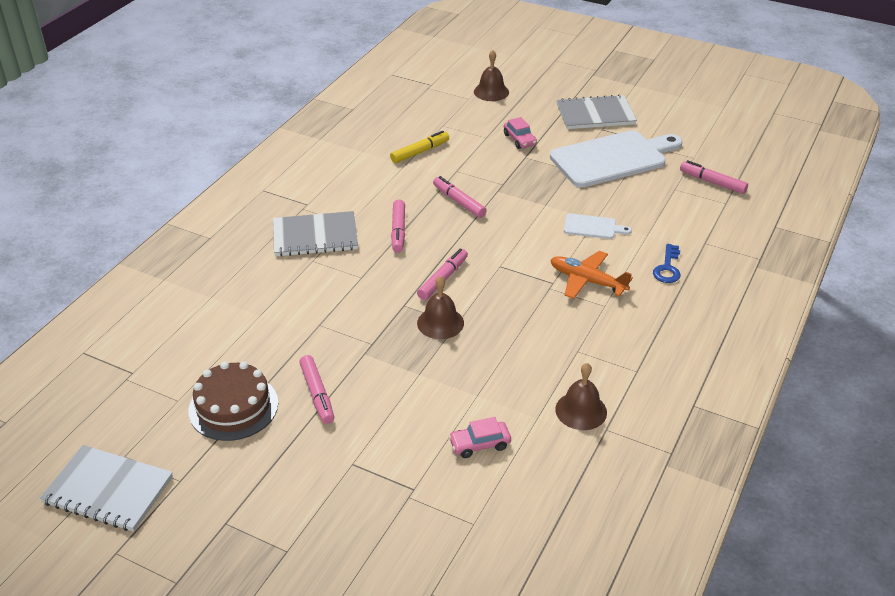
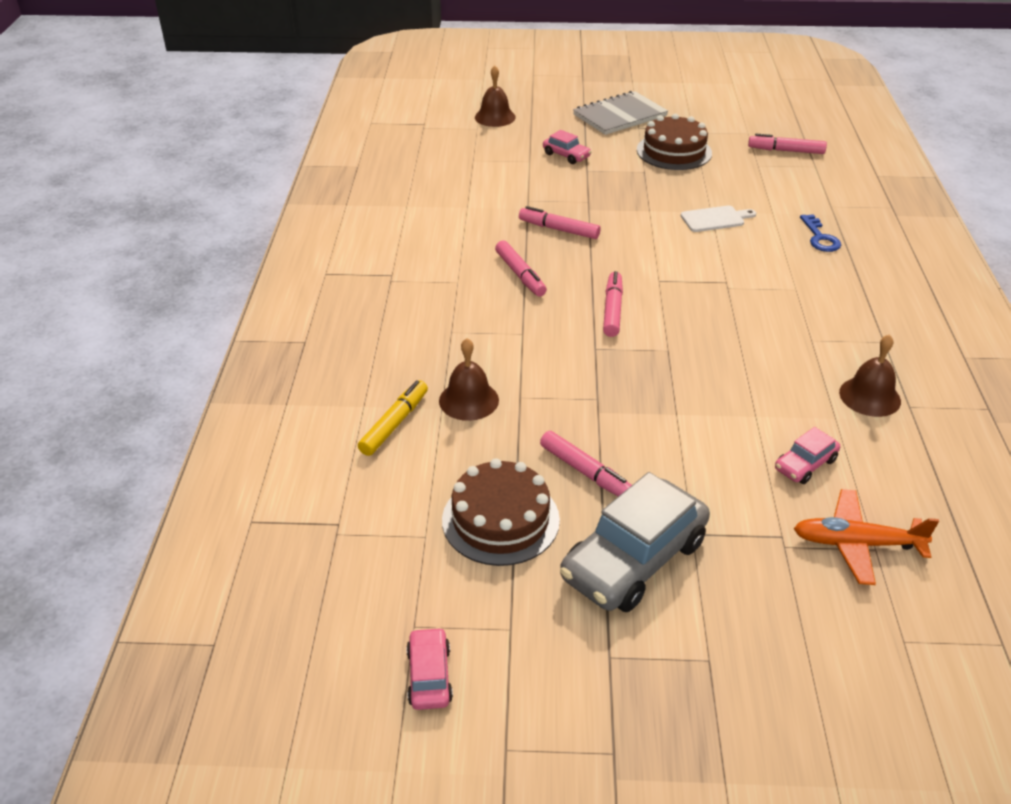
camera: 25 degrees left, 0 degrees up
(108, 490) = (429, 676): white notebook -> pink car
(296, 466) = (634, 560): none -> grey car
(315, 236) = (431, 305): grey notebook -> none
(420, 152) = (472, 191): yellow marker -> yellow marker (394, 424)
(440, 323) = (650, 354): brown bell -> brown bell (468, 400)
(587, 281) = (757, 271): orange plane -> orange plane (856, 544)
(612, 158) = (674, 151): white cutting board -> brown cake

